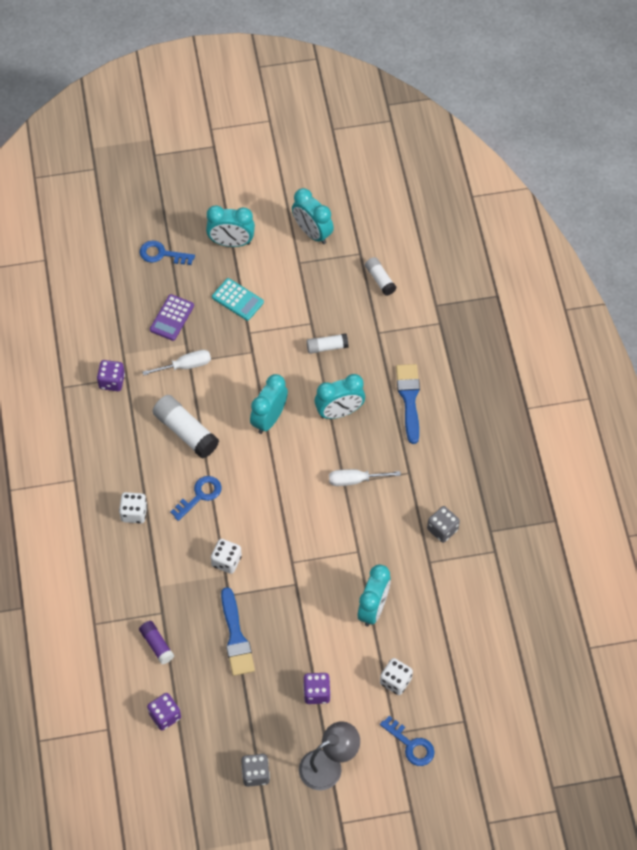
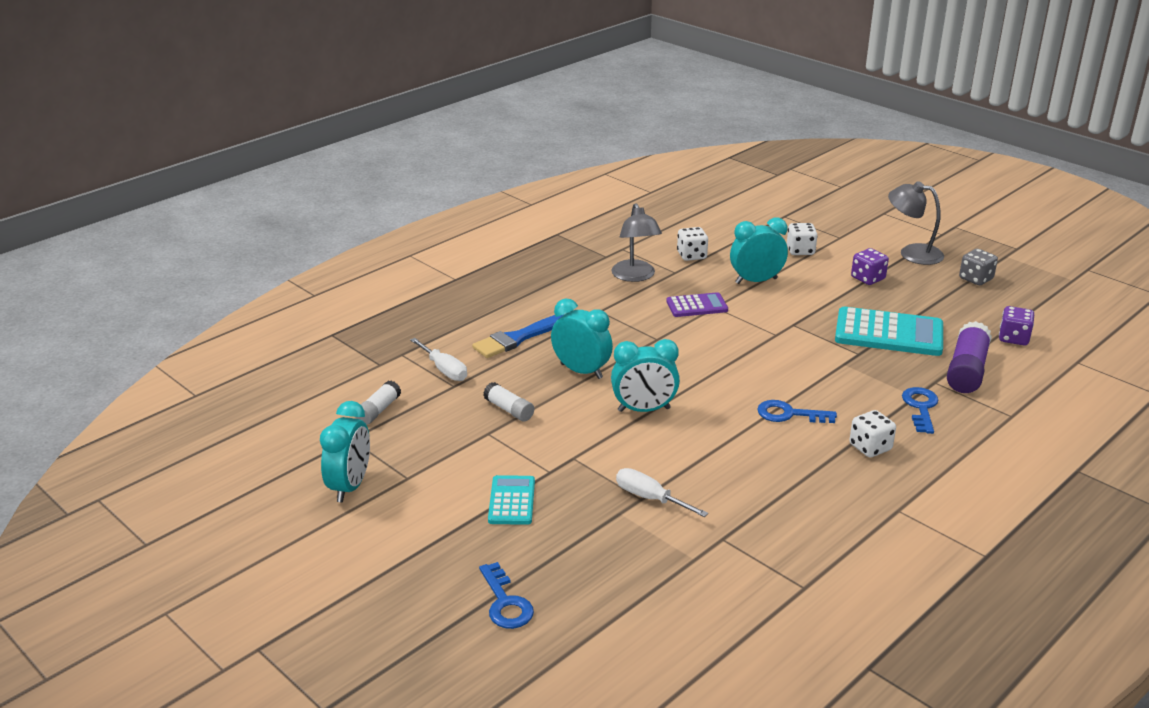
camera: 125 degrees left, 30 degrees down
(112, 381) = (743, 547): purple dice -> none
(157, 645) = (966, 370): purple glue stick -> purple glue stick, size x1.72
(172, 318) = (596, 542): purple calculator -> purple calculator (697, 306)
(185, 432) = (732, 458): white glue stick -> none
(226, 561) = (830, 368): white dice -> white dice (691, 255)
(231, 242) = (426, 547): turquoise clock -> none
(236, 637) = (888, 333): blue brush -> turquoise calculator
(355, 480) = (646, 334): white screwdriver -> white screwdriver (444, 370)
(411, 745) = (838, 228): blue key -> blue key (920, 407)
(442, 529) = (635, 276): grey dice -> grey lamp

